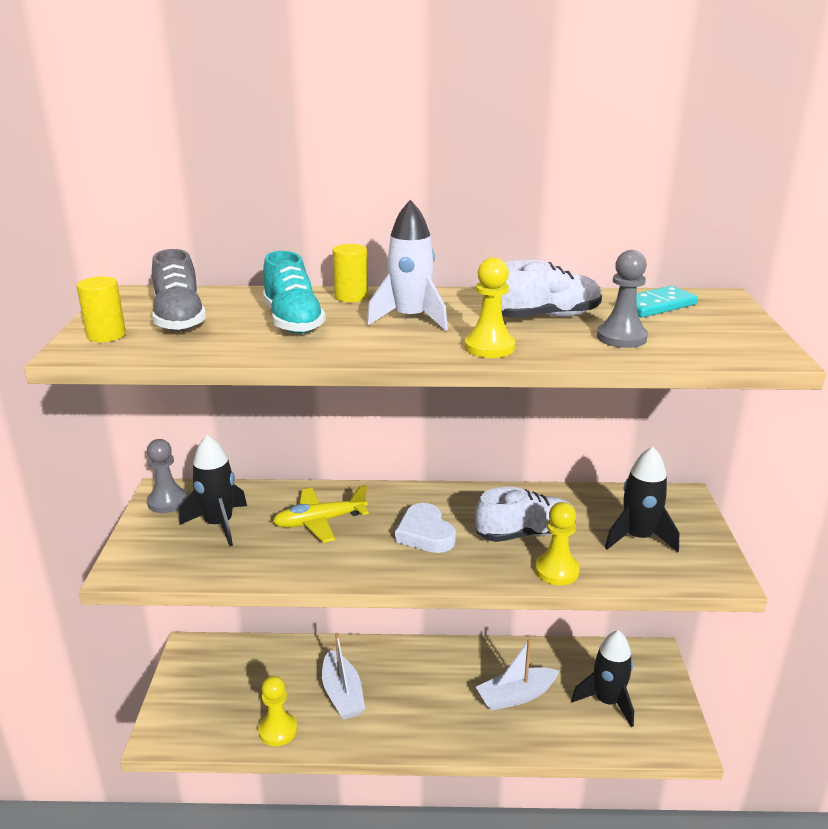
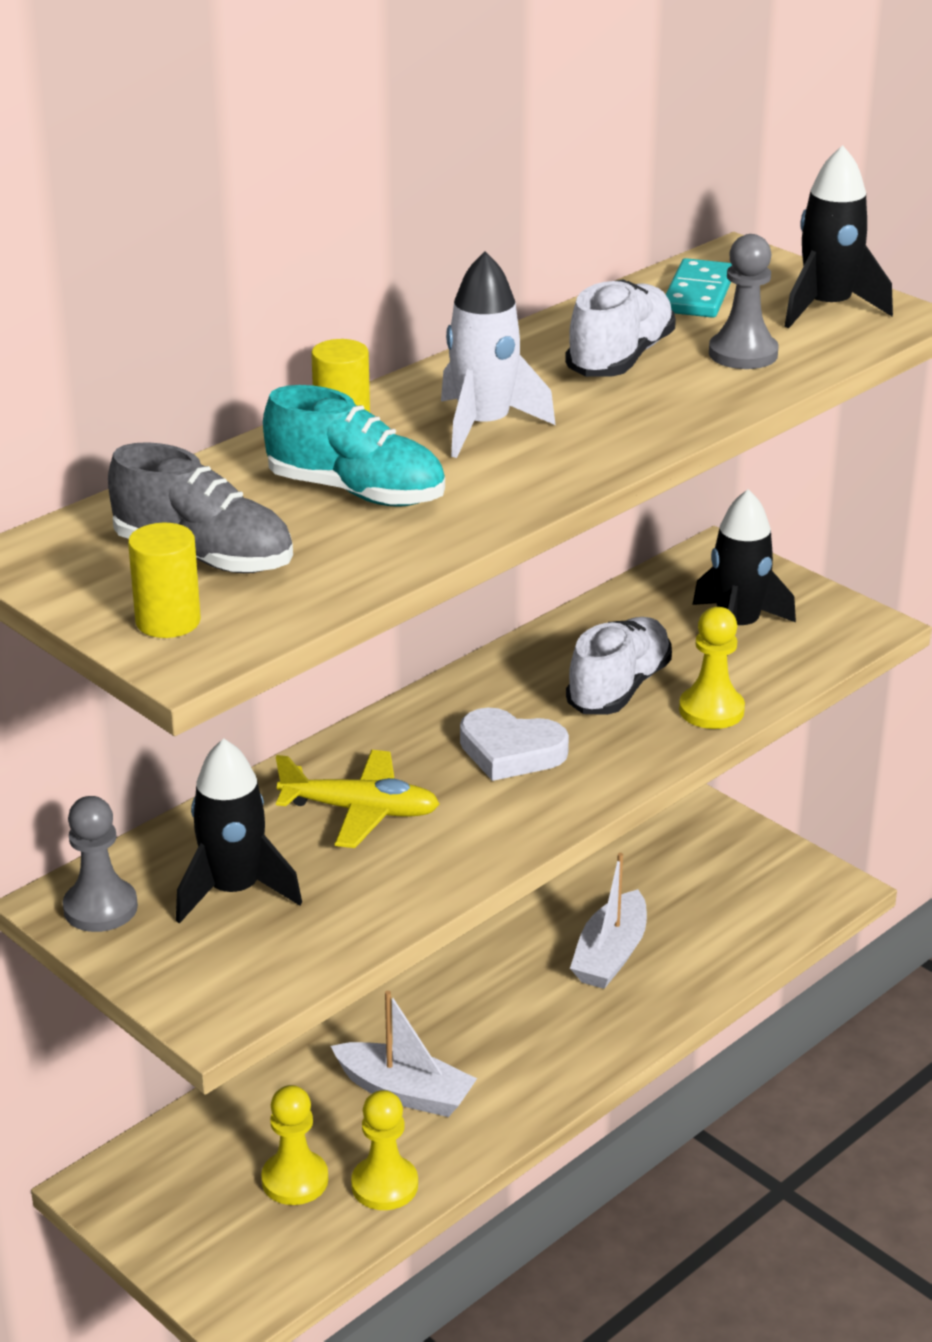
camera: 45 degrees left, 5 degrees up
(320, 521) = (360, 811): yellow plane -> yellow plane turned 105 degrees counterclockwise
(489, 347) = (644, 425): yellow pawn -> yellow pawn (295, 1180)
(607, 701) = (712, 895): black rocket -> black rocket (827, 308)

